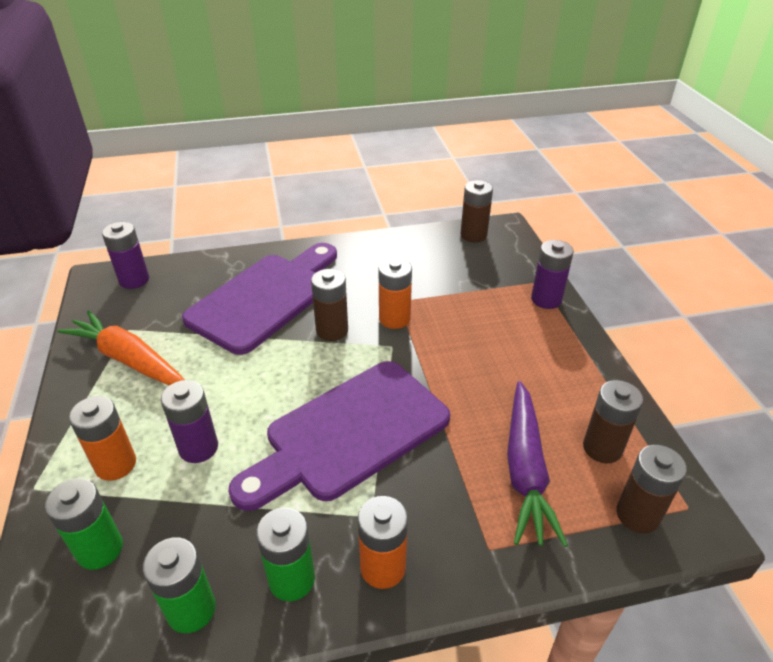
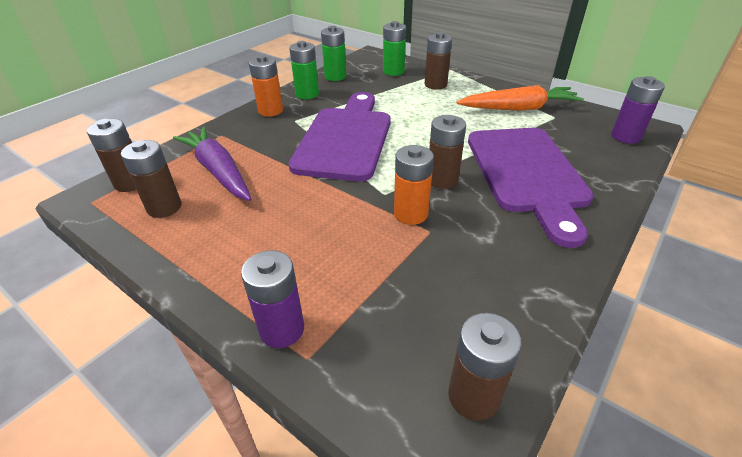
camera: 140 degrees right, 0 degrees up
(116, 464) = (435, 85): orange battery -> brown battery
(198, 448) = (412, 102): purple battery -> none

